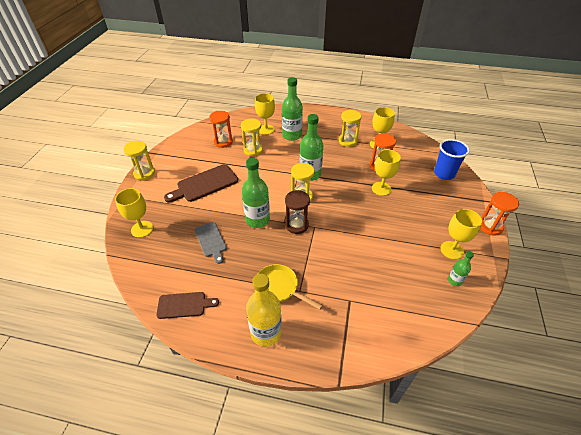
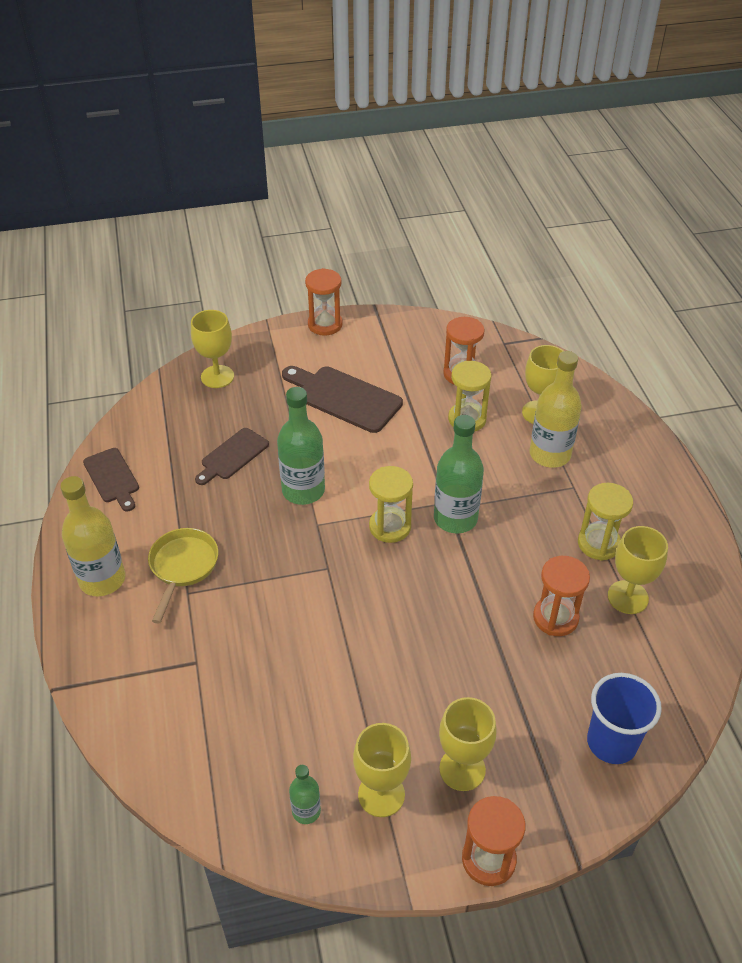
camera: 65 degrees right, 0 degrees up
(144, 173) = (325, 324): yellow hourglass -> orange hourglass
(211, 241) = (232, 456): grey cutting board -> brown cutting board
(292, 135) = (550, 454): green bottle -> yellow bottle
(297, 225) = (318, 543): brown hourglass -> none
(381, 189) = (486, 638): yellow goblet -> yellow goblet (462, 769)

